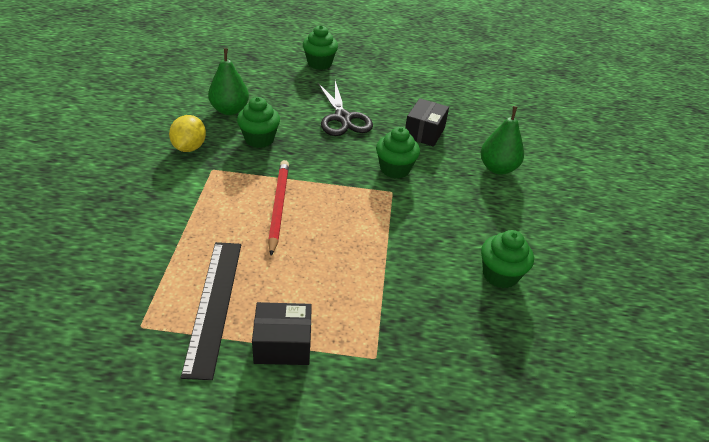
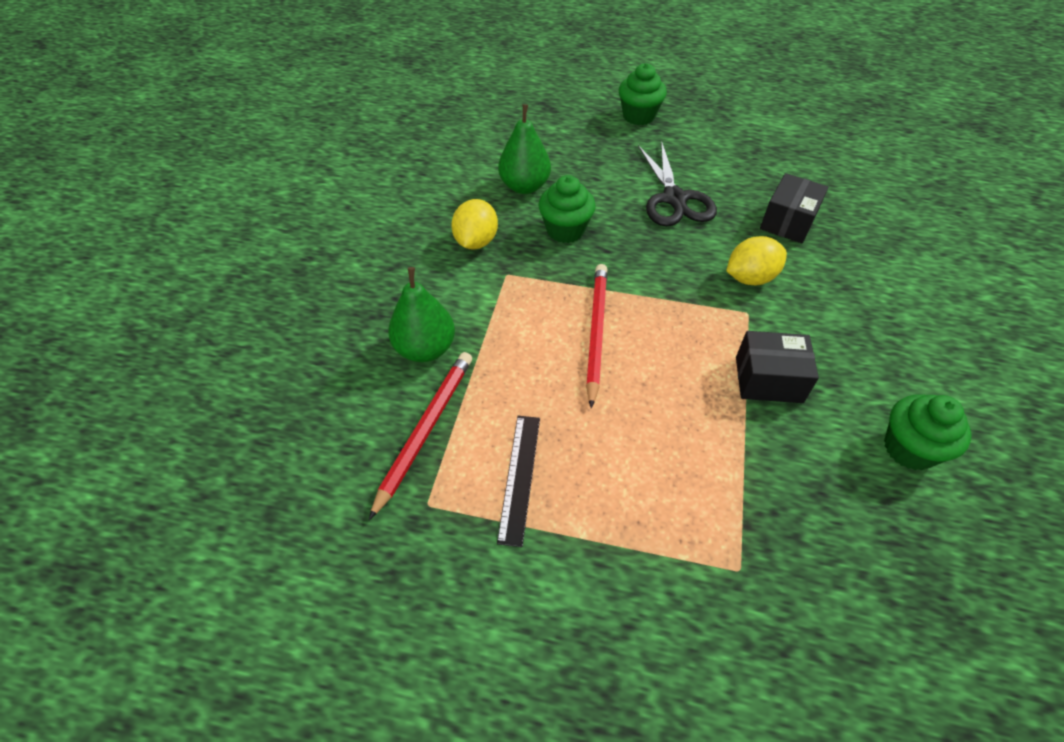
camera: 10 degrees right, 10 degrees up
(141, 276) = (425, 430): none -> red pencil
(214, 305) = (519, 477): black ruler -> black ruler, size x0.64
(283, 344) = (613, 542): black box -> black box (768, 379)
(395, 169) = (750, 278): green cupcake -> yellow lemon
(497, 168) = (895, 279): green pear -> green pear (425, 349)

